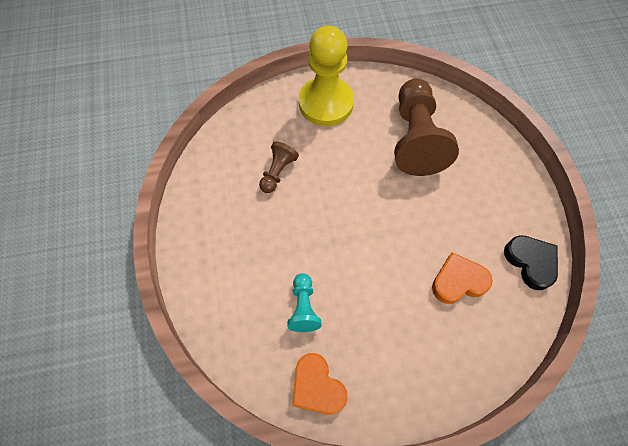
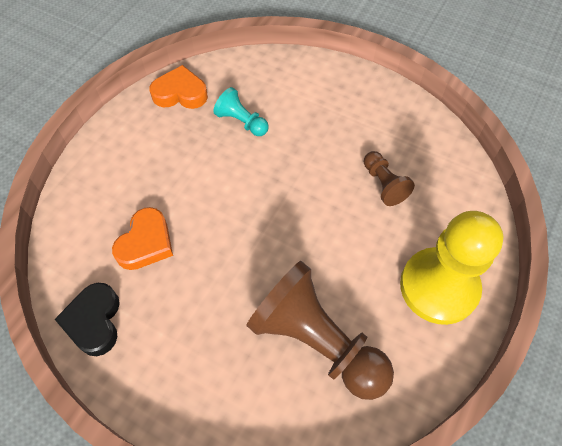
camera: 130 degrees right, 5 degrees down
(530, 262) = (94, 321): black heart -> black heart turned 75 degrees clockwise

